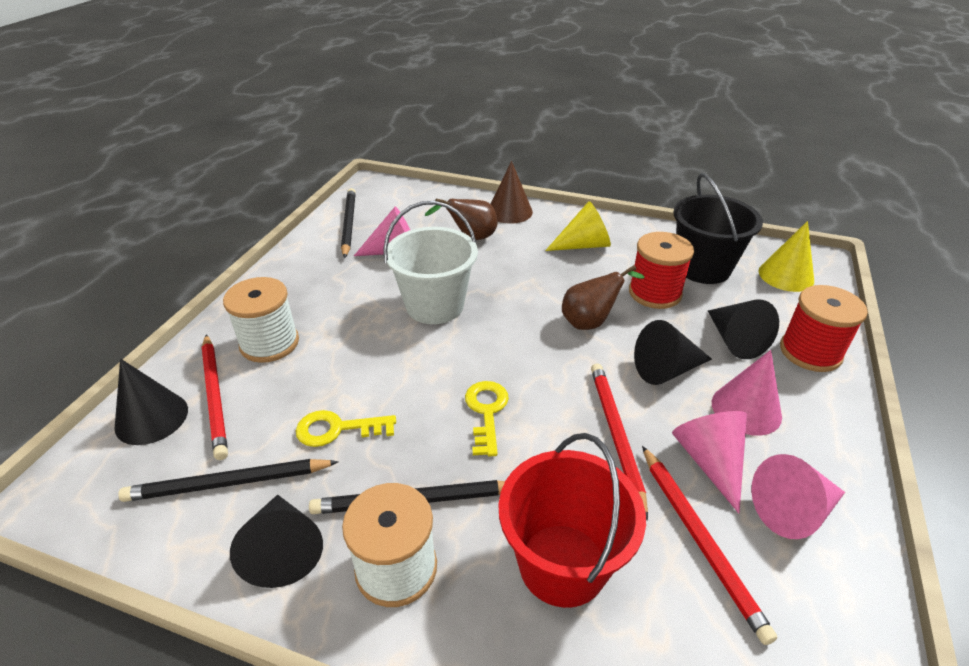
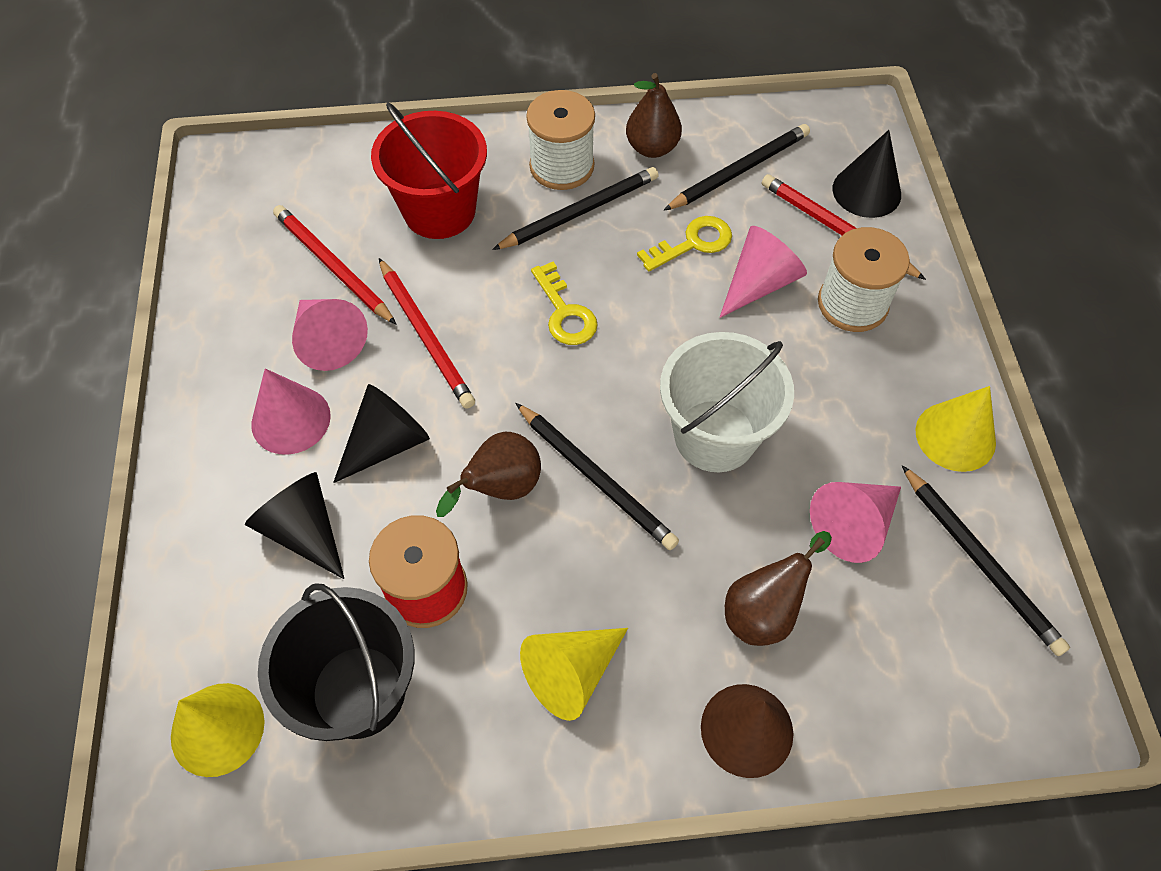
camera: 155 degrees right, 20 degrees up
(283, 550) = (652, 148): black cone -> brown pear
(298, 264) = (955, 436): none -> yellow cone
(525, 308) = (596, 478): none -> black pencil
(793, 511) = (250, 320): pink cone -> pink cone (759, 283)
(810, 352) = (203, 547): red spool -> none

